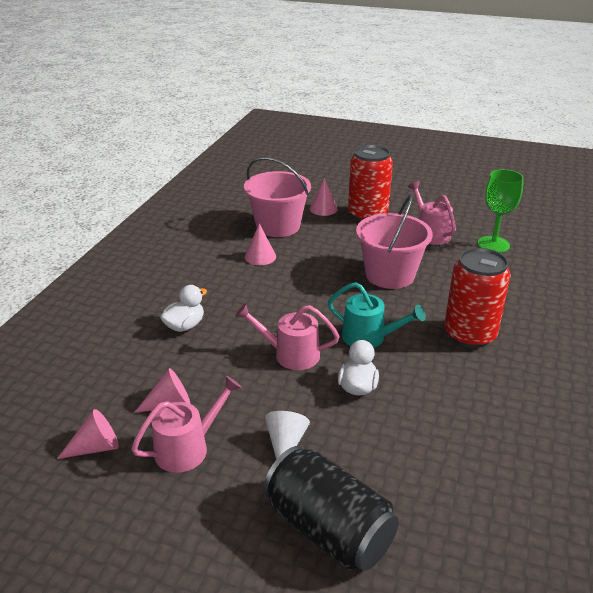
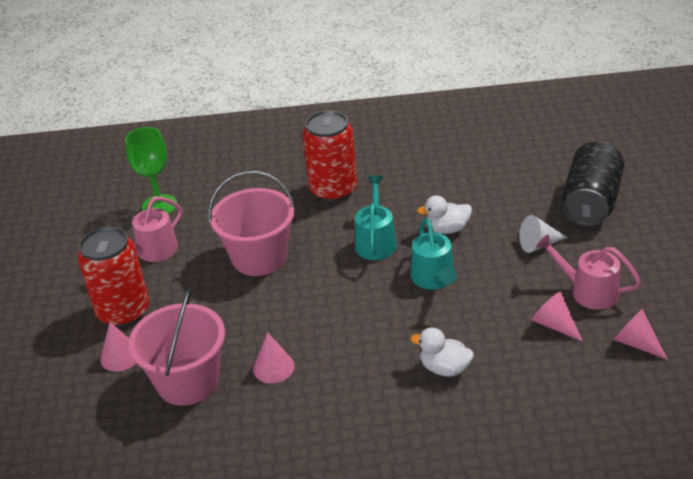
camera: 110 degrees left, 5 degrees up
(291, 354) = (434, 279): pink watering can -> turquoise watering can

